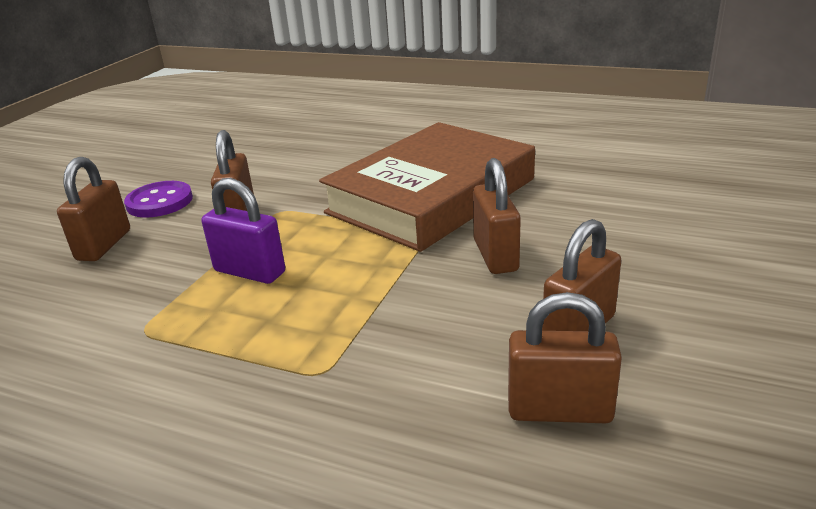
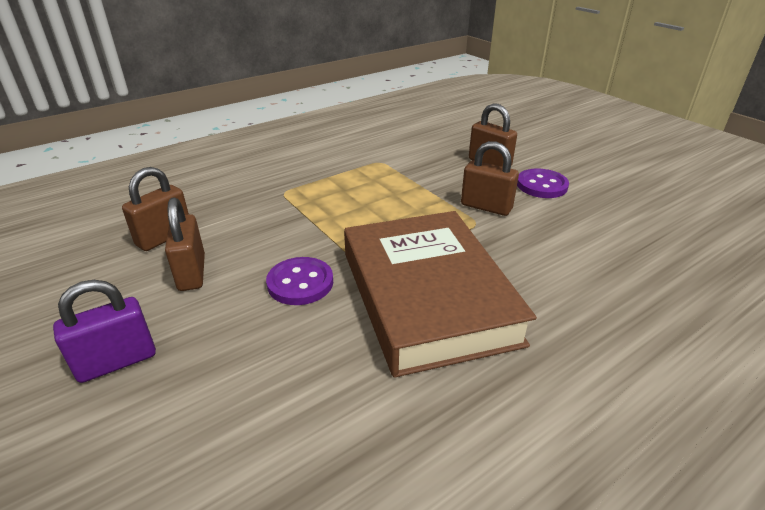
camera: 120 degrees right, 5 degrees up
(250, 272) = (401, 195): purple padlock -> purple padlock (117, 362)
(495, 255) = (300, 283): brown padlock -> purple button

